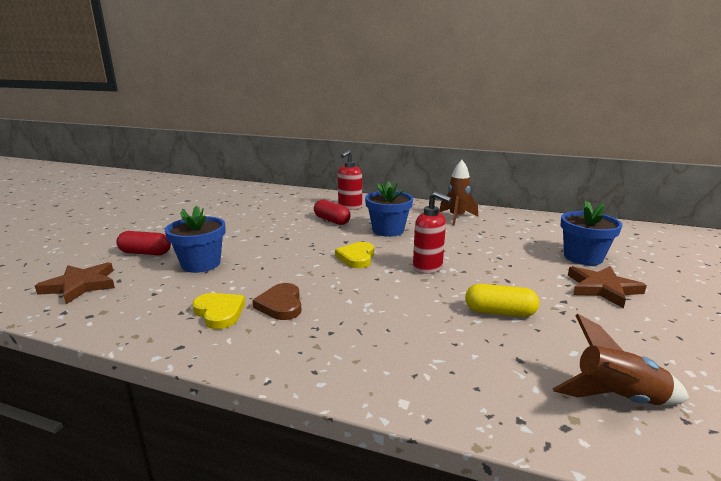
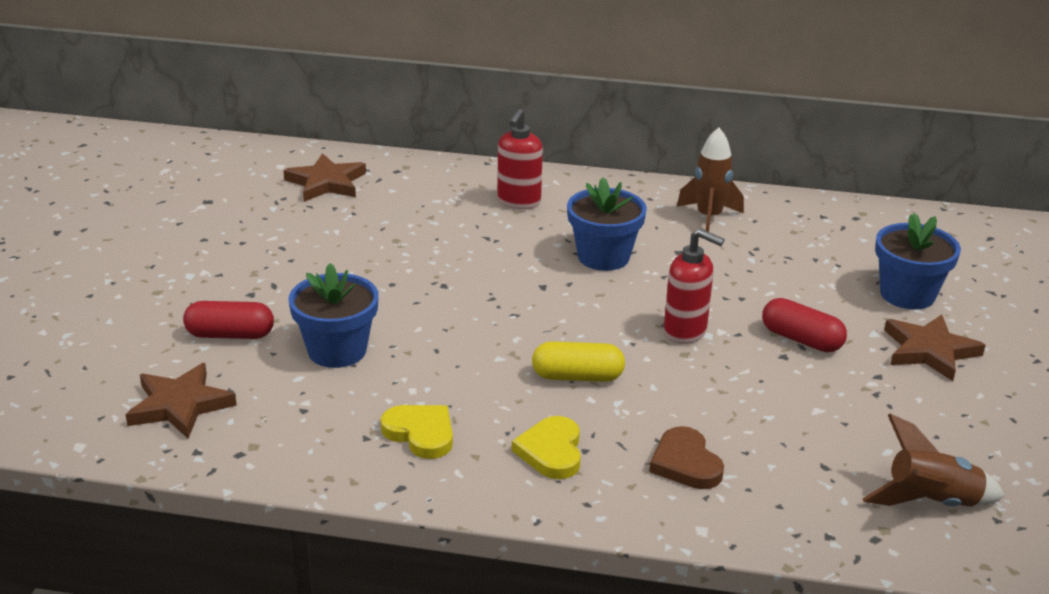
camera: 10 degrees left, 10 degrees up
(253, 196) = (326, 183): none -> brown star
(281, 305) = (499, 414): brown heart -> brown heart (685, 463)
(332, 220) = (501, 239): red capsule -> red capsule (801, 339)
(356, 257) = (573, 319): yellow heart -> yellow heart (551, 451)
(499, 312) = (796, 401): yellow capsule -> yellow capsule (577, 377)

